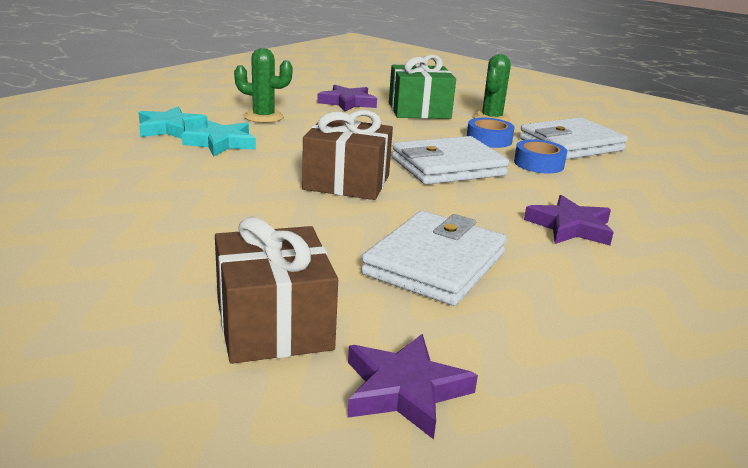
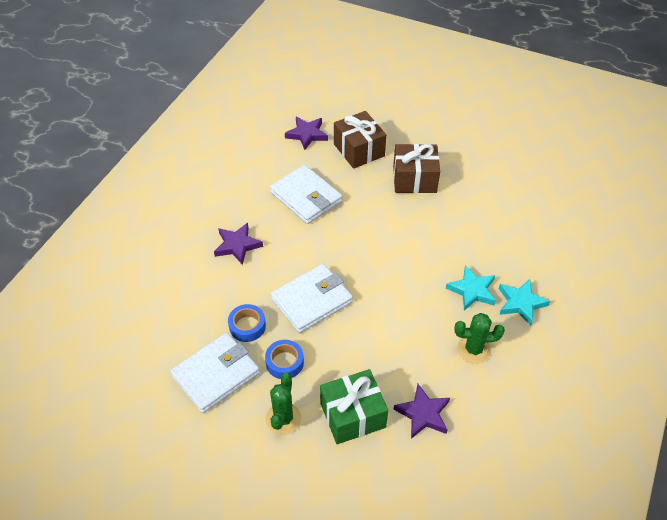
camera: 170 degrees right, 25 degrees up
(346, 182) = (370, 260): brown gift -> brown gift (414, 179)
(435, 264) = (306, 197): white wallet -> white wallet turned 60 degrees counterclockwise

